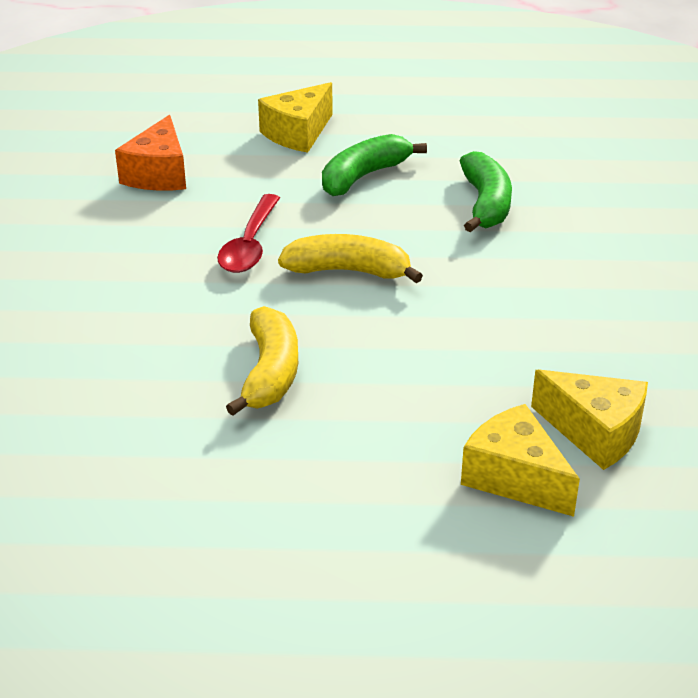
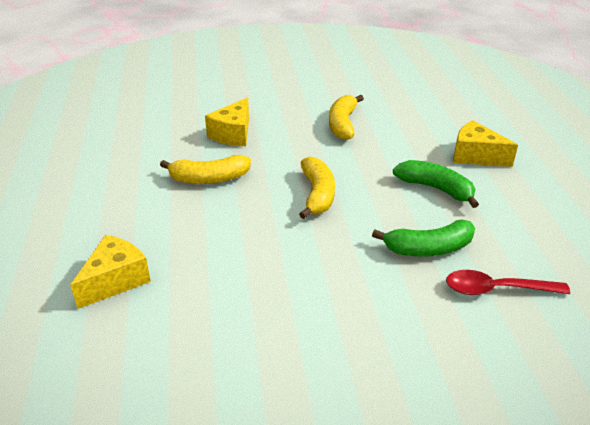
camera: 80 degrees right, 0 degrees up
(159, 174) = (395, 115): orange cheese -> none
(160, 223) = (343, 124): none -> yellow banana
(250, 244) = (333, 155): red spoon -> red spoon (497, 289)
(594, 432) = (159, 317): yellow cheese -> yellow cheese (233, 134)

